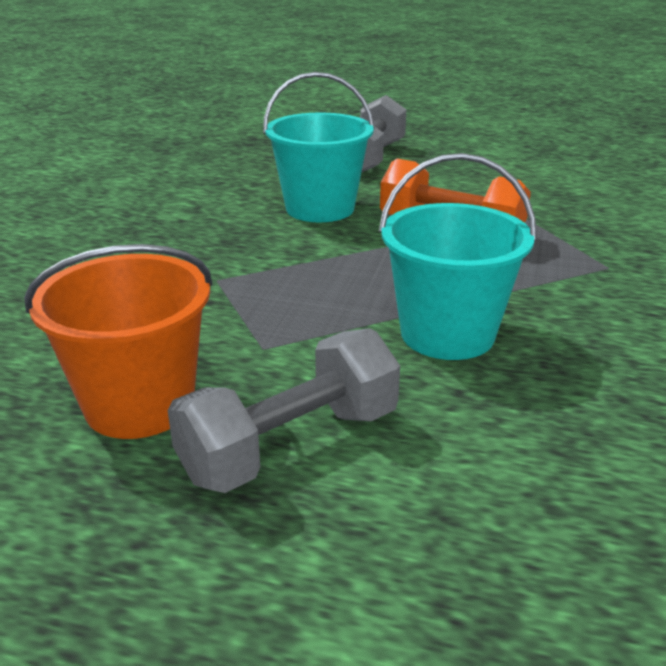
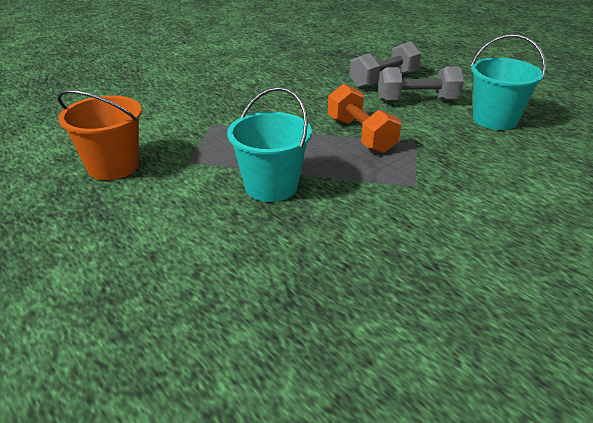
camera: 35 degrees right, 5 degrees up
(291, 445) = (140, 204): grey dumbbell -> grey dumbbell (417, 100)
(320, 208) = (311, 102): turquoise bucket -> turquoise bucket (495, 119)

